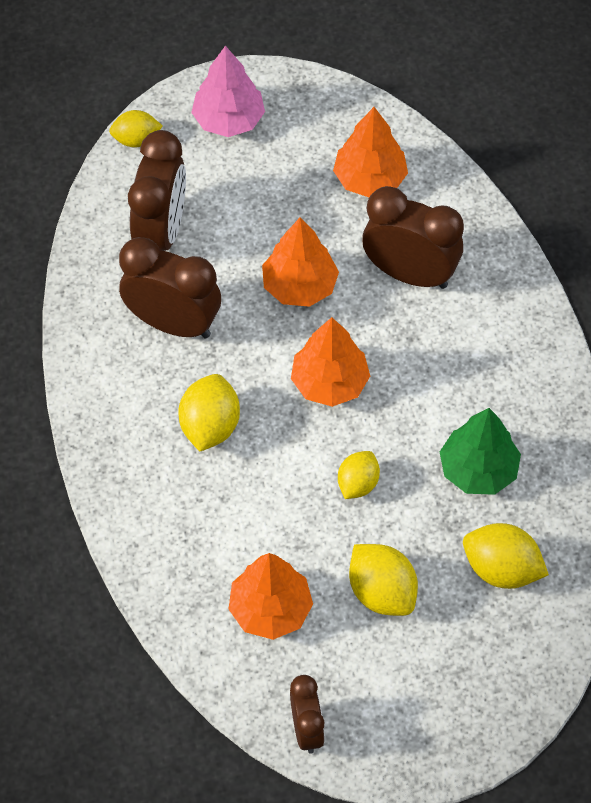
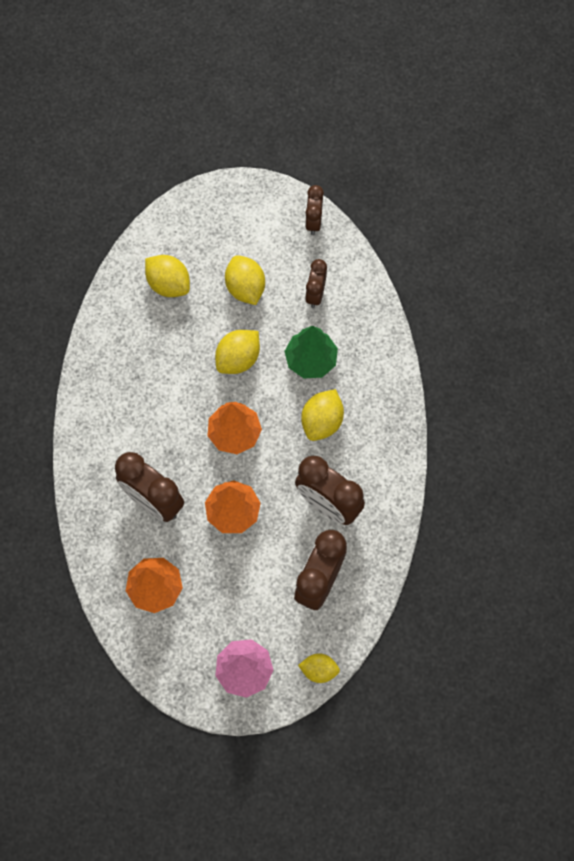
camera: 165 degrees left, 10 degrees up
(270, 609) = (315, 294): orange tree -> brown clock
(357, 484) = (238, 359): yellow lemon -> yellow lemon, size x1.51
(478, 470) = (159, 349): green tree -> green tree (311, 360)

